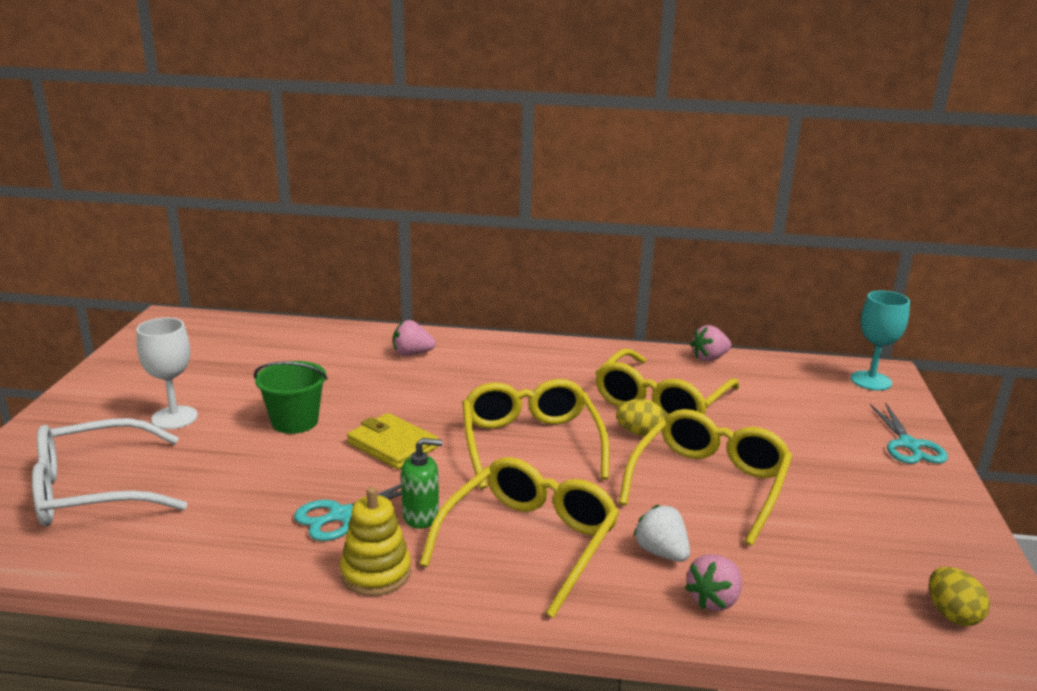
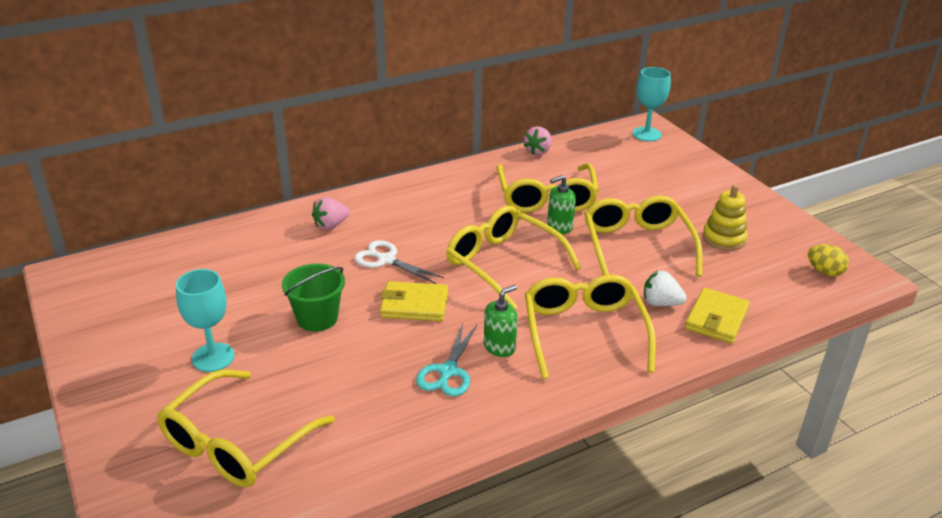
camera: 35 degrees left, 10 degrees up
(94, 490) = (236, 443): white glasses -> yellow glasses
(174, 418) = (213, 357): white goblet -> turquoise goblet
(376, 573) = (521, 398): yellow stacking toy -> yellow stacking toy (723, 239)
(421, 398) = (386, 260): none -> white scissors
(639, 433) = (559, 227): yellow egg -> green soap dispenser
(714, 600) = (716, 319): pink strawberry -> yellow wallet
(909, 445) = (709, 173): turquoise scissors -> none

